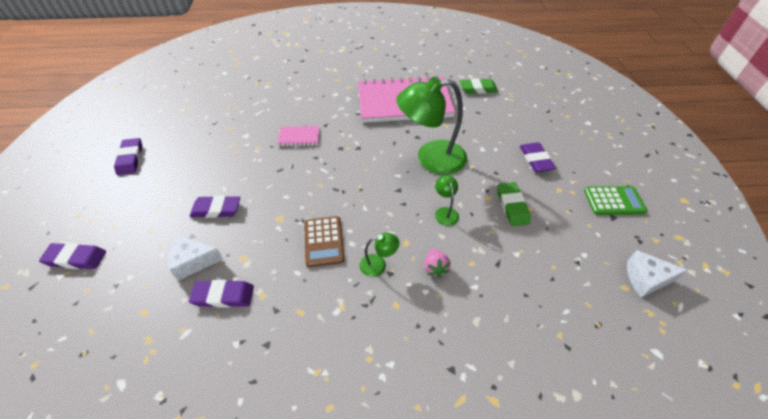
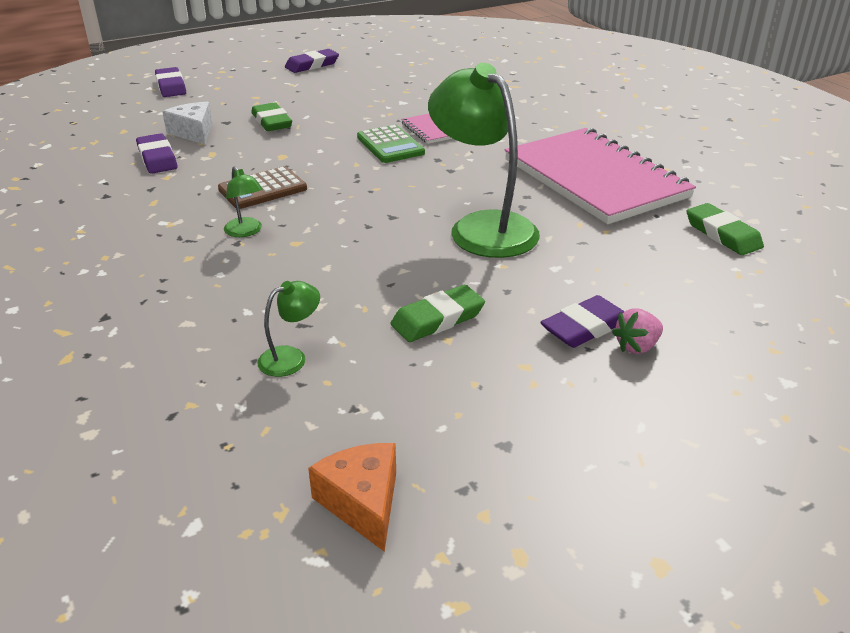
camera: 65 degrees right, 15 degrees down
(216, 209) = (271, 121): purple eraser -> green eraser
(435, 268) = (263, 273): pink strawberry -> pink strawberry (637, 346)
(445, 212) = (376, 260): green lamp -> green lamp (291, 357)
(614, 201) = (554, 442): green calculator -> green calculator (390, 145)
(646, 279) = (362, 503): white cheese -> orange cheese

